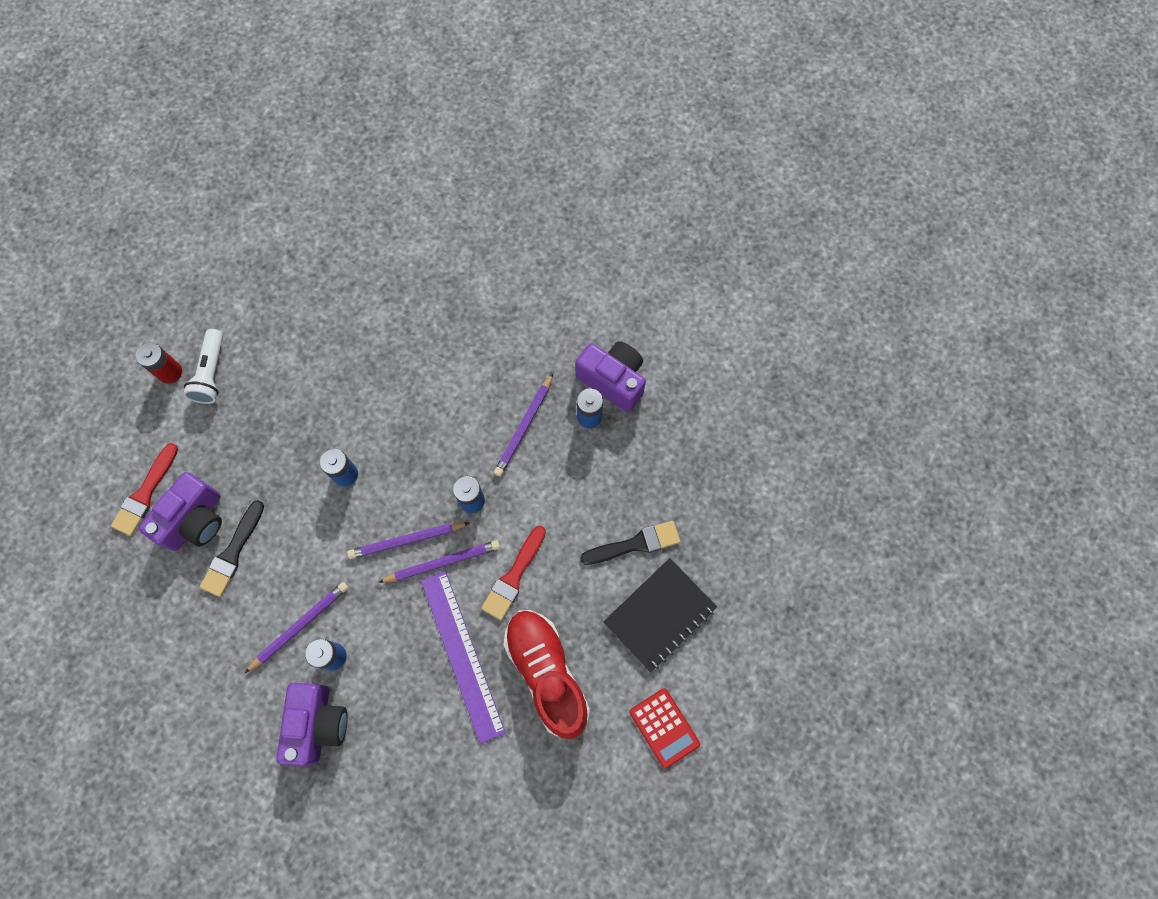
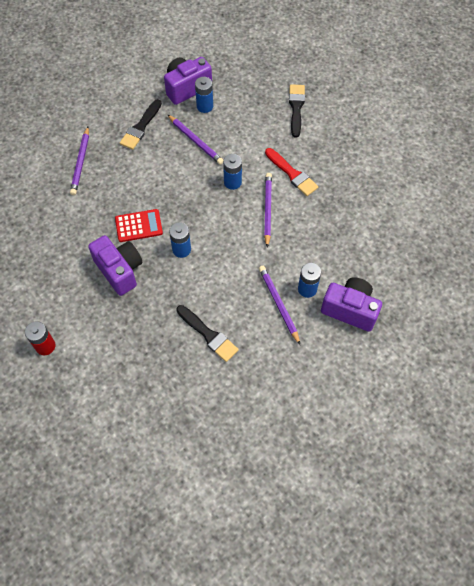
camera: 70 degrees left, 10 degrees down
(145, 494) = (136, 385): red brush -> none
(195, 520) = (173, 354): purple camera -> purple camera (119, 270)
(211, 373) = (61, 317): white flashlight -> none
(407, 540) = (244, 225): purple pencil -> purple pencil (81, 163)
(462, 655) = (332, 215): purple ruler -> none
(522, 348) = (141, 127): none -> black brush
(546, 673) = (359, 174): red shoe -> none
(659, 615) = (344, 109): black notebook -> none
(664, 727) = (411, 127): red calculator -> red calculator (139, 226)

